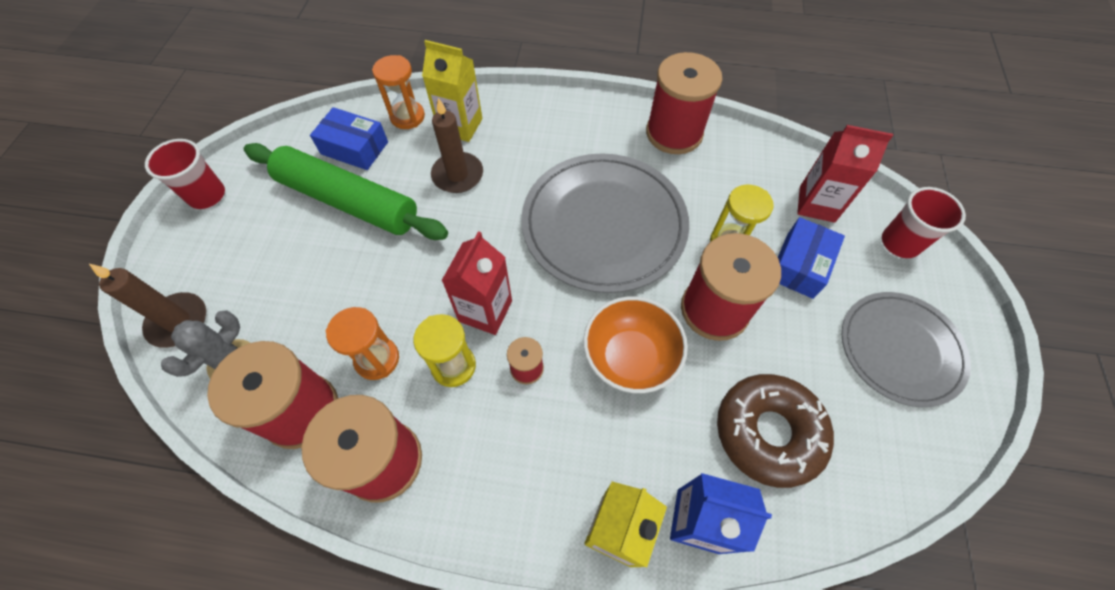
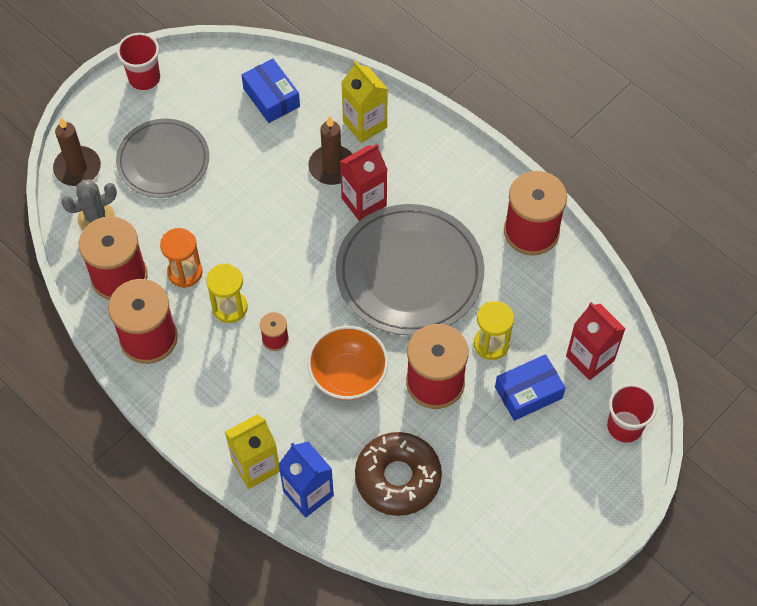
camera: 35 degrees right, 0 degrees up
(348, 201) = (239, 142): green rolling pin -> none
(407, 117) = (329, 92): orange hourglass -> none
(485, 311) = (276, 284): red carton -> red carton (364, 202)
(900, 349) = (541, 491): grey plate -> grey plate (163, 161)

